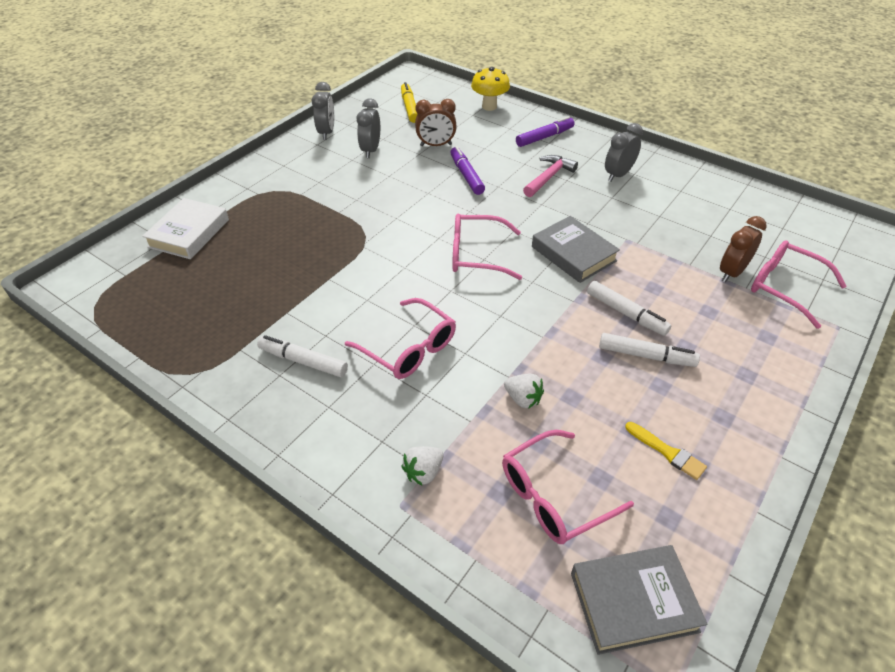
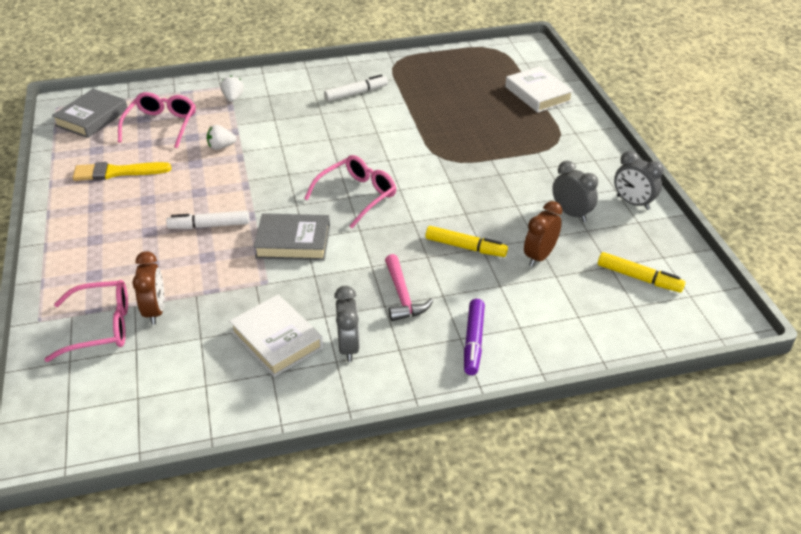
camera: 130 degrees right, 5 degrees down
(409, 348) = (314, 128): pink glasses -> none
(466, 175) = (465, 247): purple marker -> yellow marker
(489, 106) = (584, 340): yellow mushroom -> none
(646, 356) = (171, 209): white marker -> none
(658, 203) = (277, 339): none -> white book
(667, 452) = (117, 172): yellow brush -> yellow brush, size x1.58

